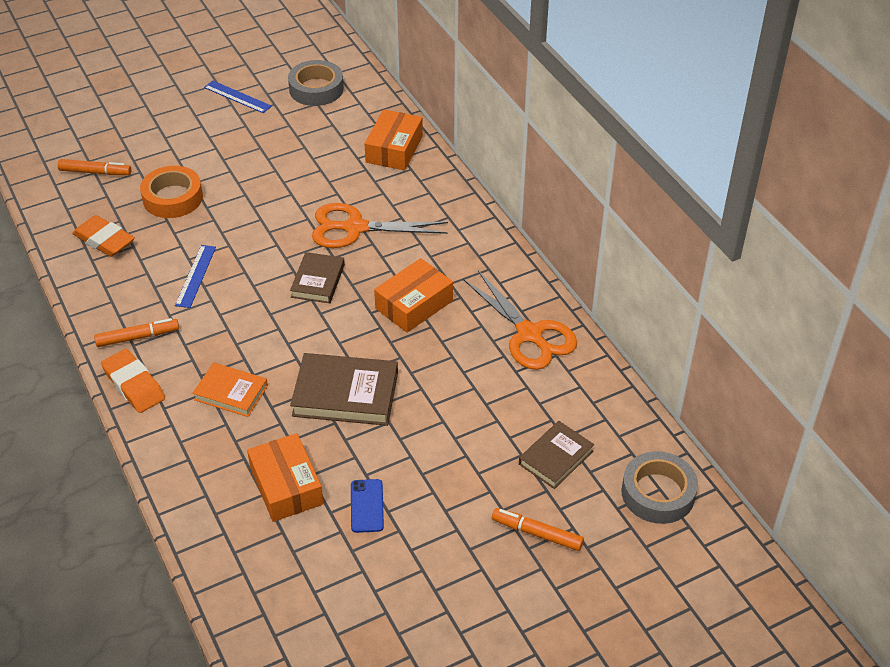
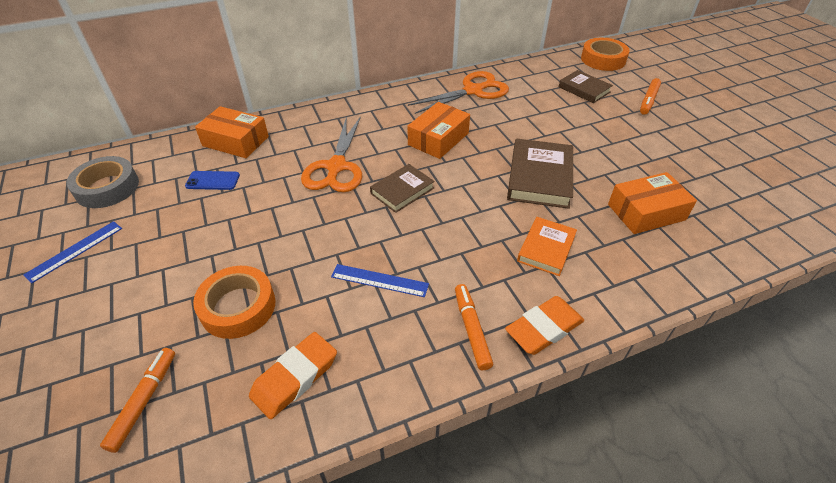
camera: 85 degrees left, 0 degrees up
(318, 281) = (402, 191): brown book -> brown book turned 60 degrees counterclockwise
(367, 506) = (651, 169): blue phone -> blue phone (213, 181)
(414, 304) = (438, 139): orange box -> orange box turned 75 degrees clockwise
(658, 493) = (603, 59): grey tape -> orange tape

